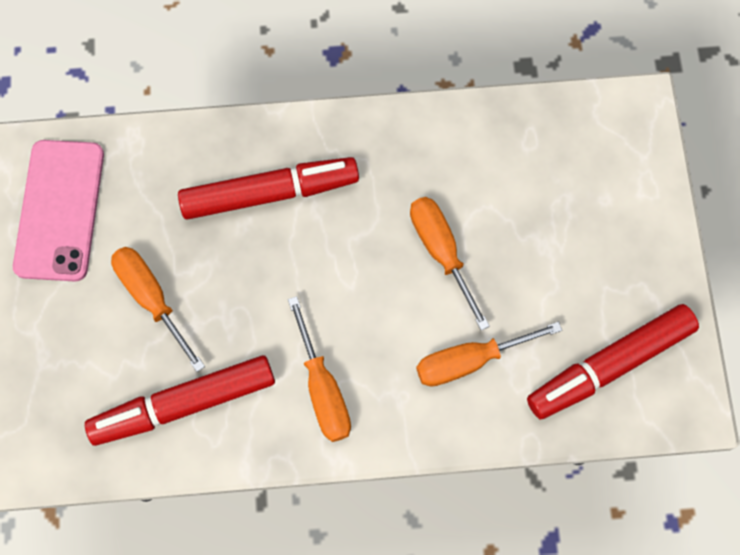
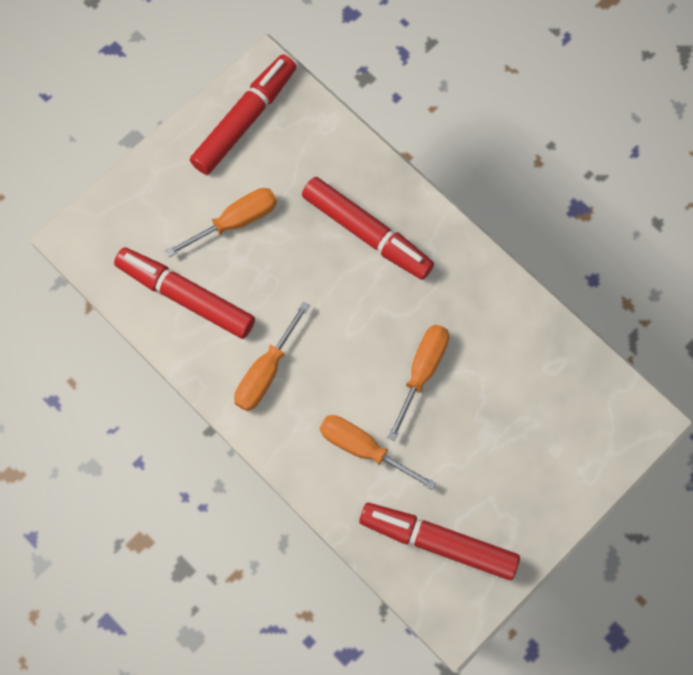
camera: 50 degrees right, 0 degrees up
(60, 210) = (245, 120): pink phone -> red marker
(152, 299) = (235, 222): orange screwdriver -> orange screwdriver turned 45 degrees clockwise

